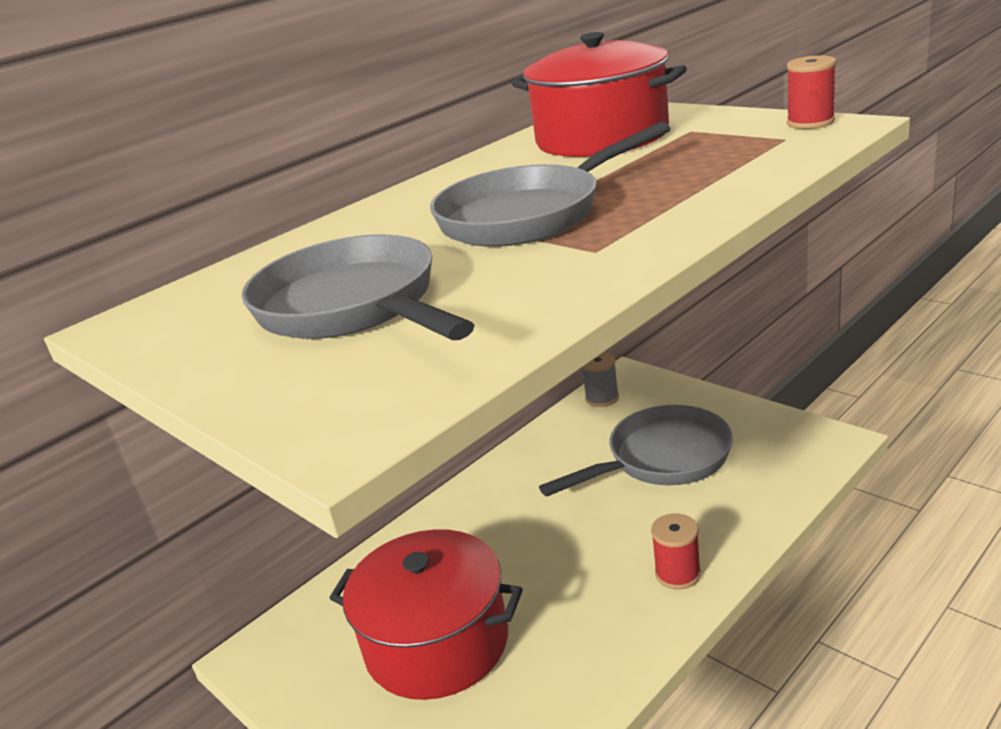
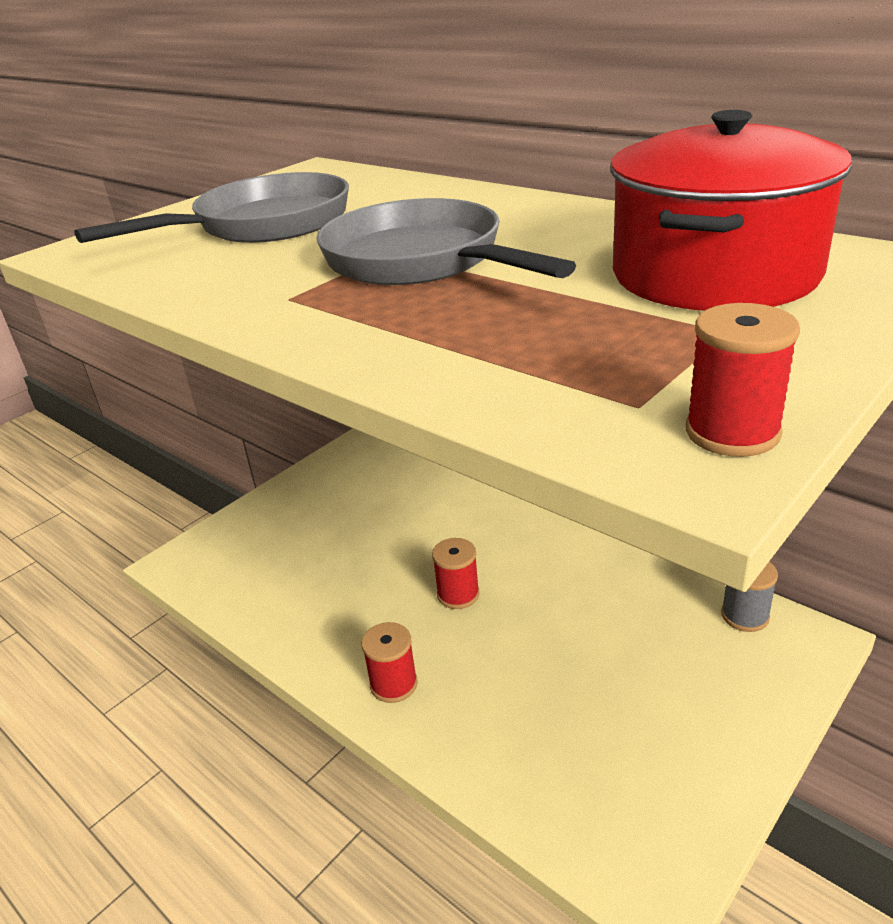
camera: 85 degrees right, 5 degrees up
(437, 643) = (346, 530): red pot -> none
(562, 542) = (458, 594): none -> red spool
(662, 459) = (602, 675): grey pan -> none

